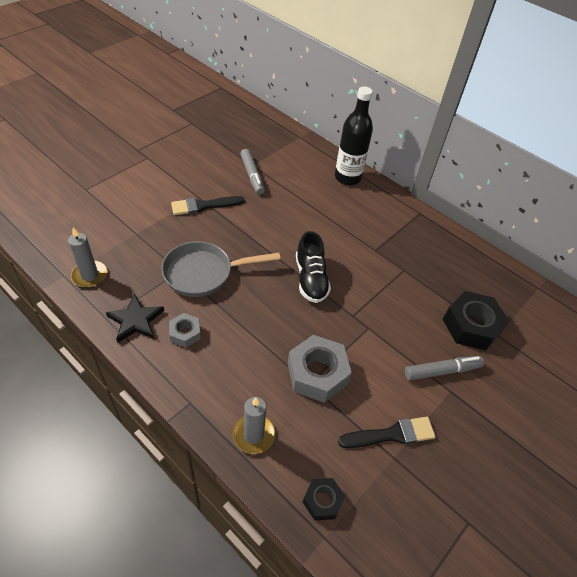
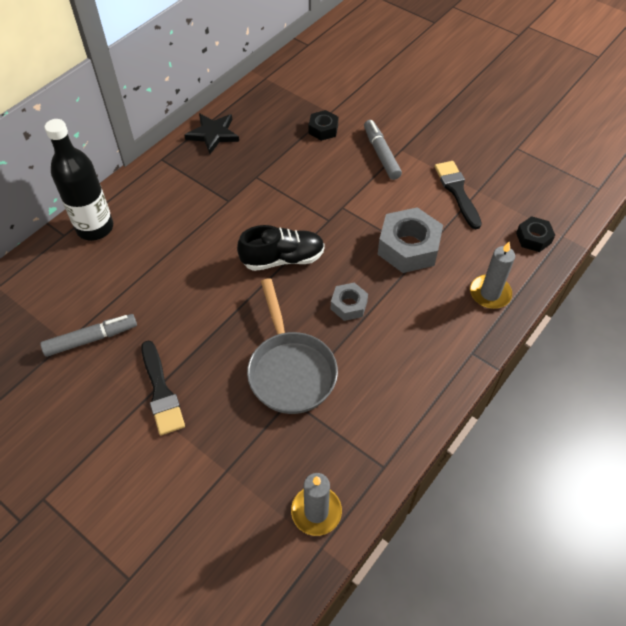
camera: 90 degrees left, 5 degrees up
(135, 320) = (380, 432): black star -> black star (213, 134)
(185, 333) = (386, 374): grey nut -> grey nut (349, 305)
(471, 326) = (323, 129): black nut -> black nut, size x0.55

